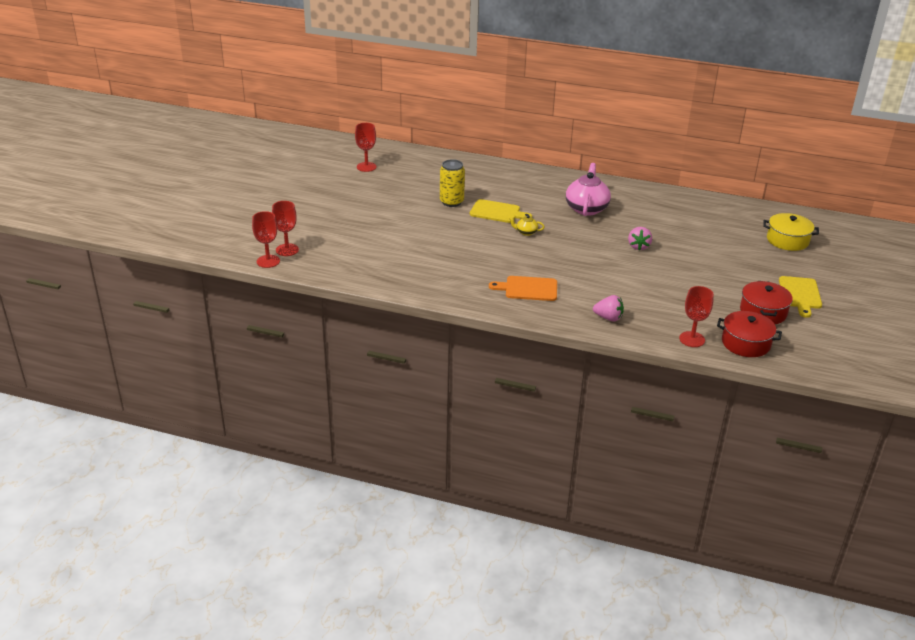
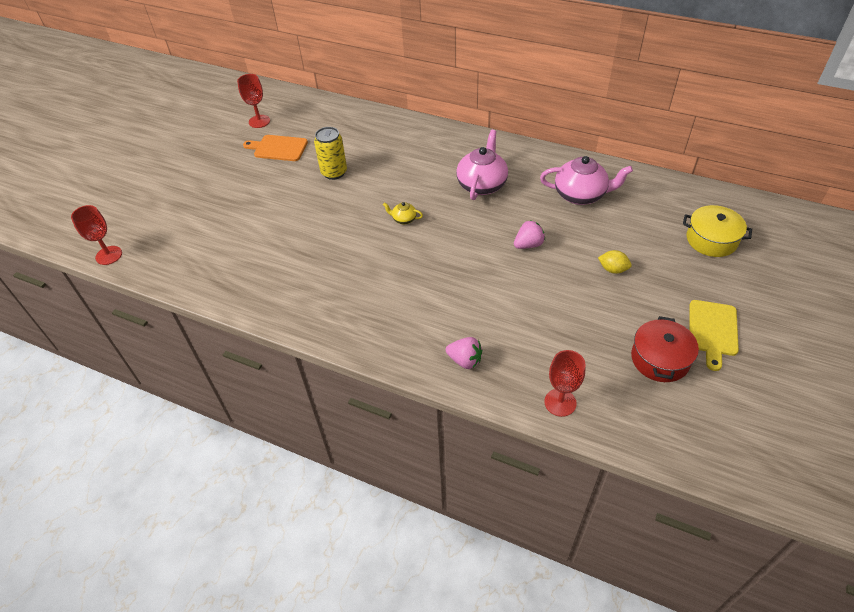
camera: 10 degrees right, 15 degrees up
(287, 250) = (135, 239): red goblet -> none
(497, 212) = (380, 188): yellow cutting board -> none
(528, 289) = (382, 308): orange cutting board -> orange cutting board (278, 148)
(638, 246) = (528, 244): pink strawberry -> pink strawberry turned 135 degrees counterclockwise
(673, 214) = (581, 195): none -> pink teapot
(712, 260) = (613, 269): none -> yellow lemon
(745, 343) = (627, 413): red pot -> none

